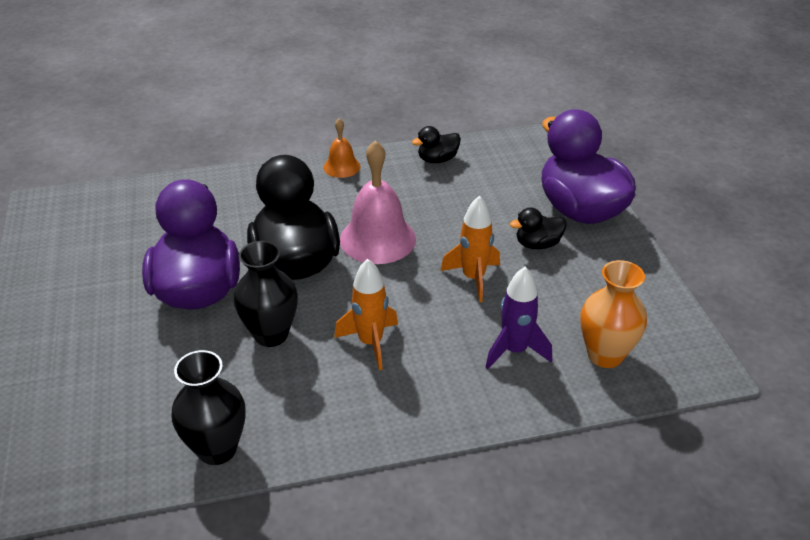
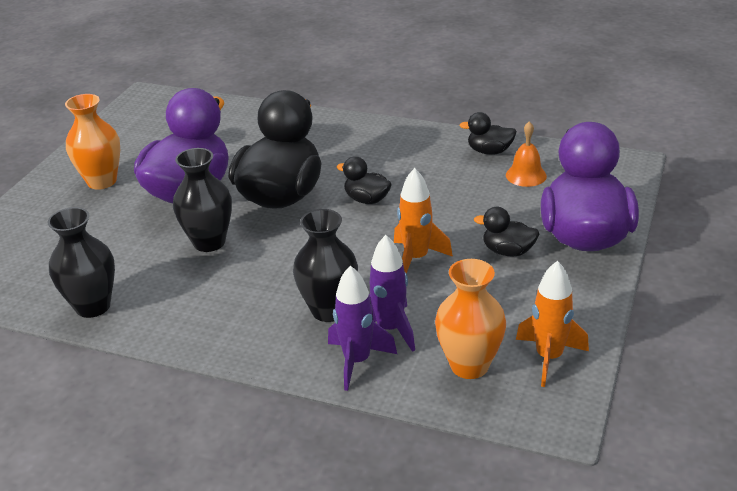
camera: 35 degrees right, 5 degrees down
(87, 313) = (102, 181): none -> orange vase
(341, 167) = (397, 133): orange bell -> orange bell (526, 175)
(370, 343) = (277, 277): orange rocket -> orange rocket (549, 358)
(378, 239) = (367, 200): pink bell -> black duck
(448, 355) = (329, 310): none -> black vase
(517, 391) = (357, 361): none -> purple rocket

